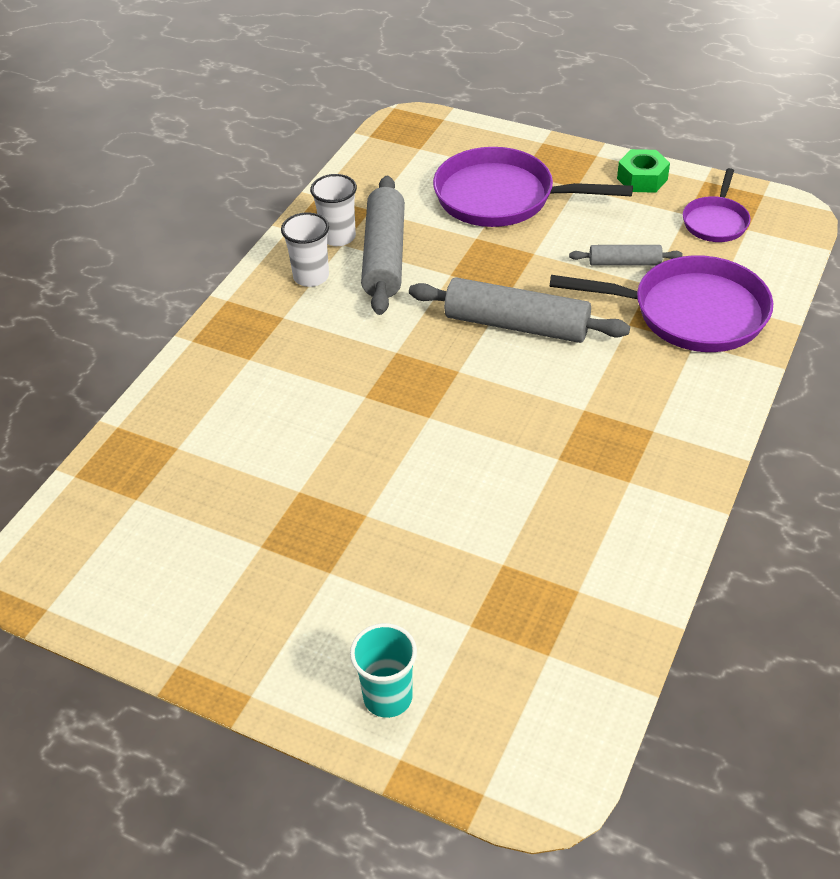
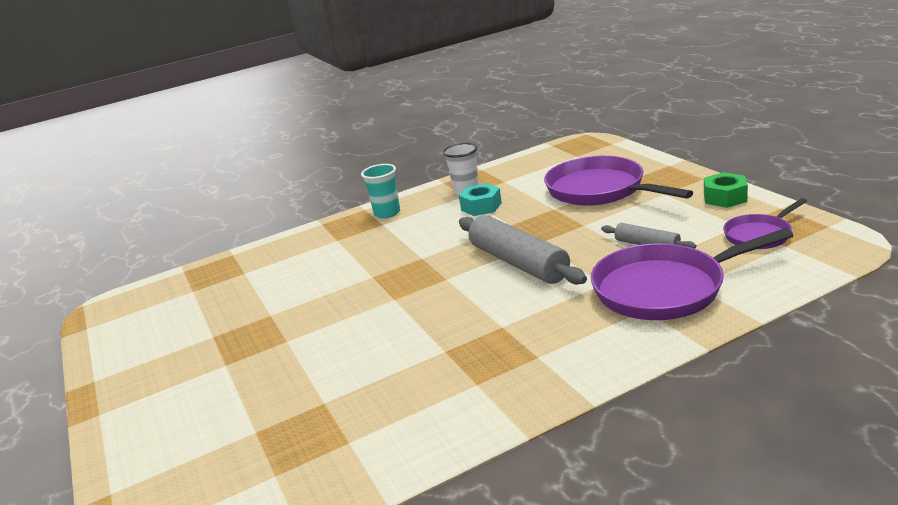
camera: 40 degrees right, 20 degrees down
(311, 277) = (424, 208): white cup -> none
(385, 256) = (481, 206): grey rolling pin -> turquoise nut
(388, 697) = (155, 452): turquoise cup -> turquoise cup (387, 213)
(691, 313) = (665, 288): purple pan -> purple pan turned 120 degrees clockwise

